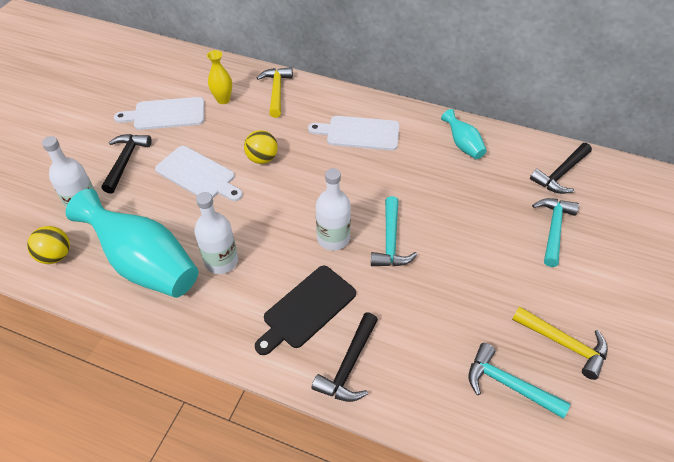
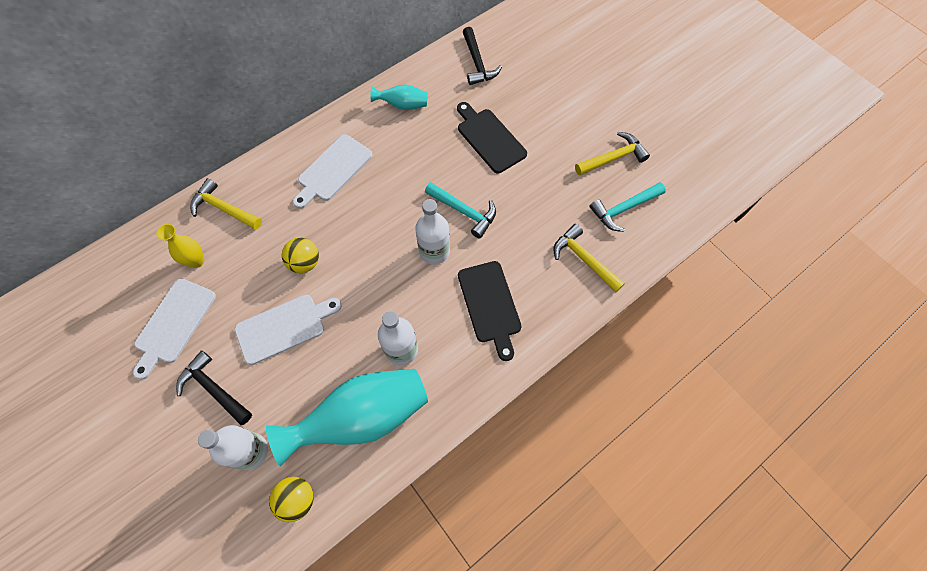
camera: 60 degrees left, 15 degrees up
(348, 366) = (555, 301): black hammer -> none
(415, 371) = (583, 259): none -> yellow hammer
(486, 223) = (489, 138): none -> black cutting board
(553, 229) = (522, 101): turquoise hammer -> none

